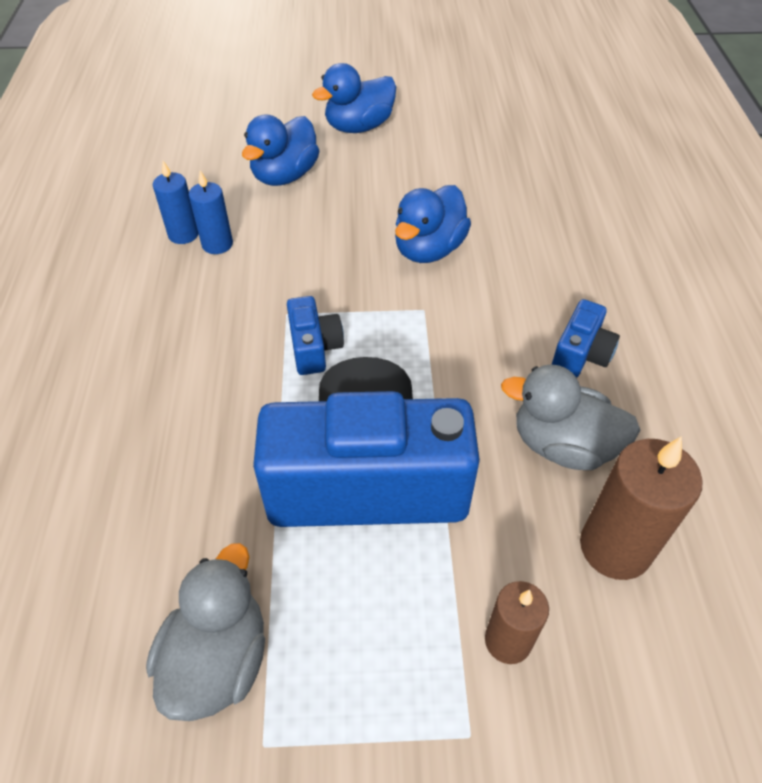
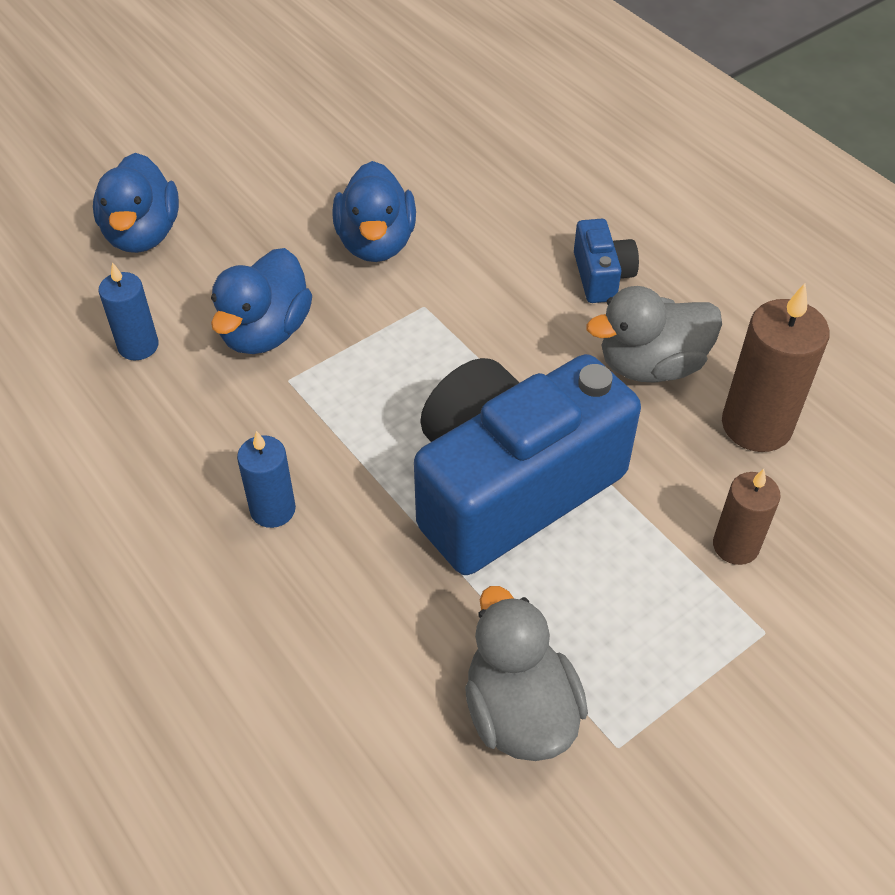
camera: 35 degrees left, 0 degrees up
(183, 234) = (86, 354): blue candle -> blue candle (273, 509)
(314, 347) = (349, 398): blue camera -> none
(359, 127) = (177, 141): blue duck -> blue duck (265, 332)

